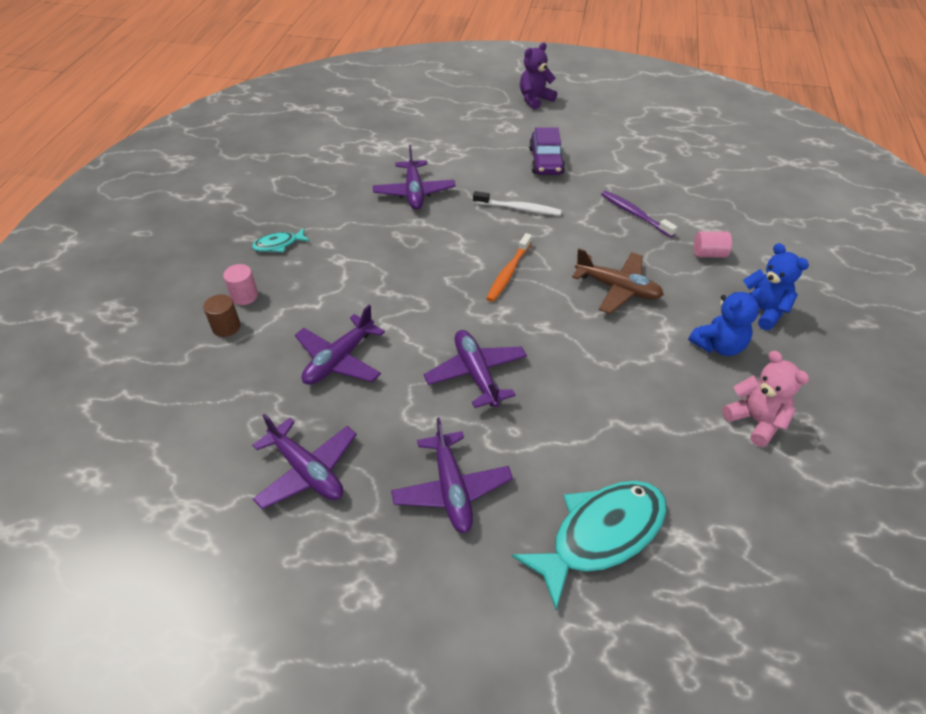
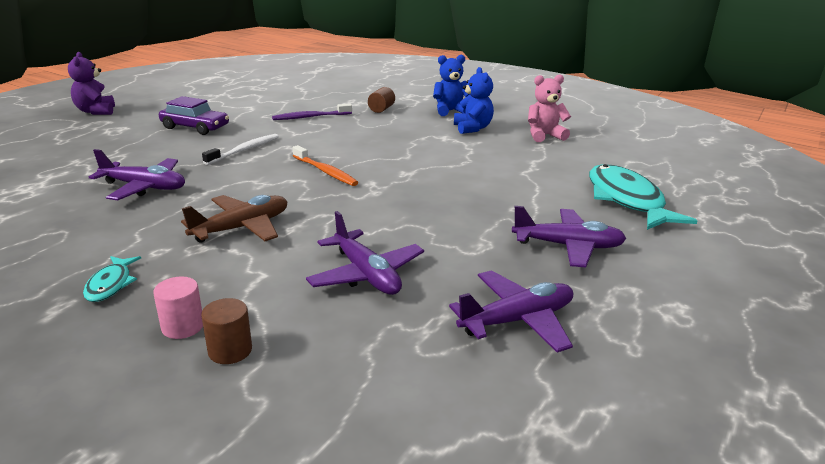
camera: 70 degrees left, 20 degrees down
(476, 374) = (440, 210): purple plane -> none
(617, 288) = (388, 141): brown plane -> brown plane (242, 228)
(709, 254) = (381, 109): pink cylinder -> brown cylinder

